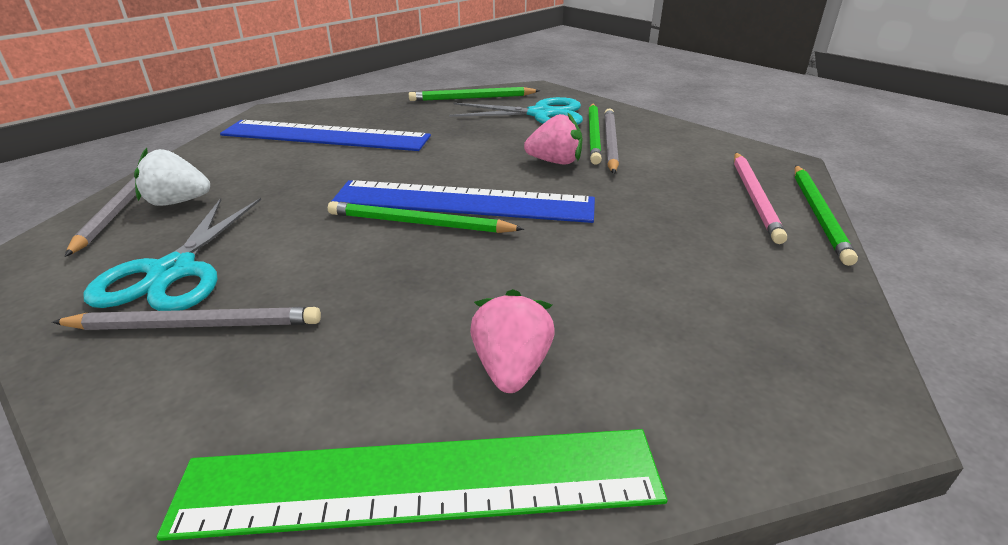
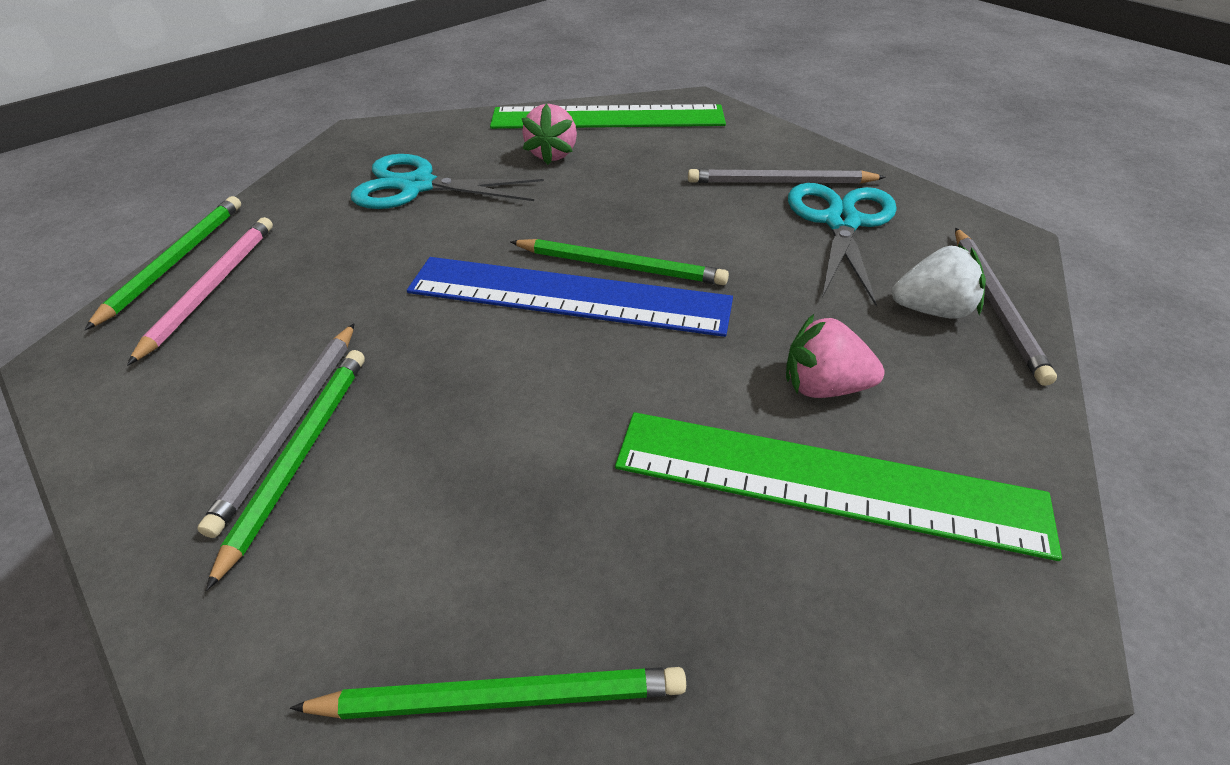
camera: 175 degrees left, 10 degrees up
(325, 136) = (826, 482): blue ruler -> green ruler
(540, 114) = (356, 564): turquoise scissors -> turquoise scissors (417, 186)
(555, 162) = (415, 373): pink strawberry -> pink strawberry (823, 387)

